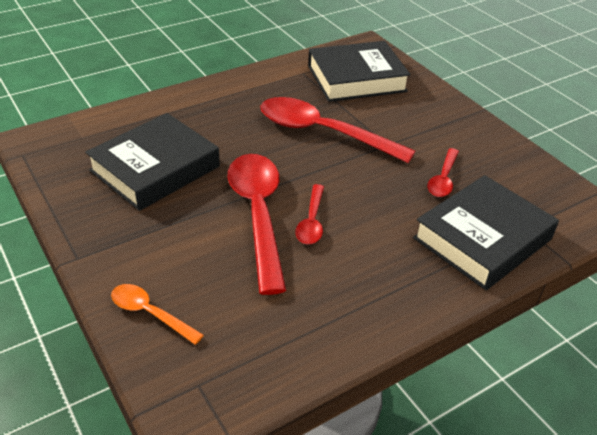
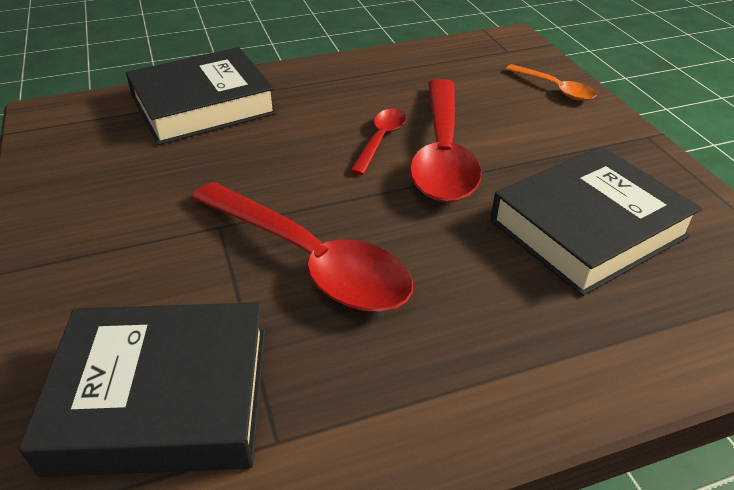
camera: 165 degrees left, 0 degrees up
(443, 179) = (184, 167): red spoon -> none

